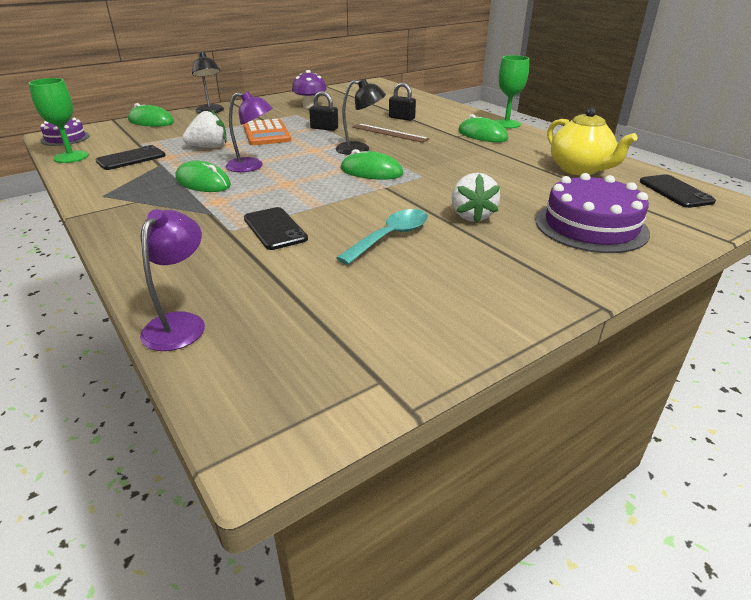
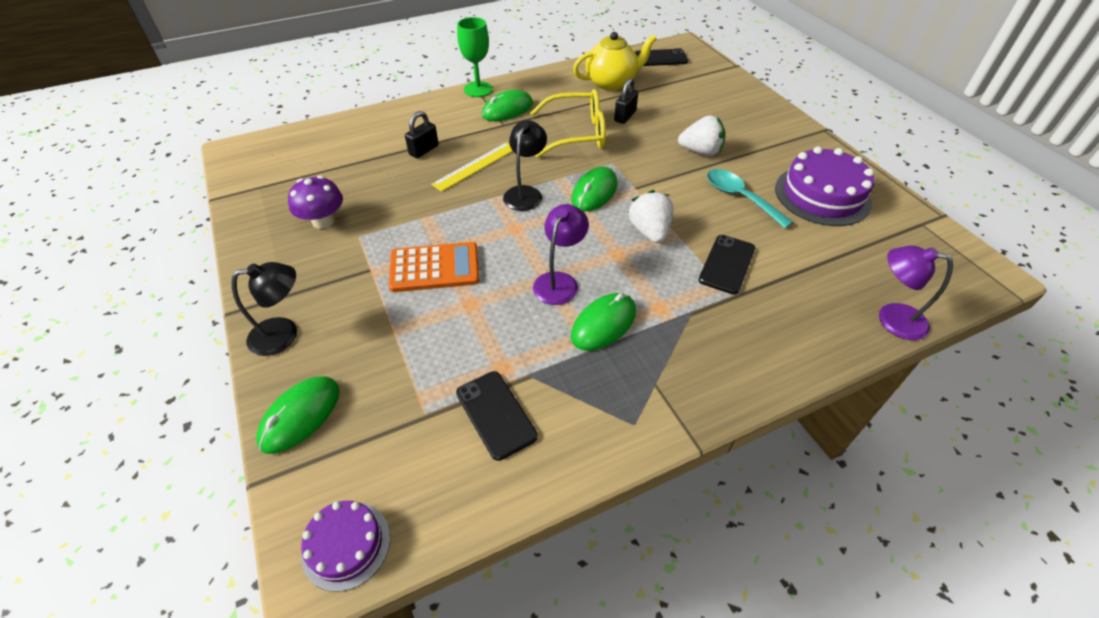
camera: 80 degrees left, 15 degrees up
(71, 157) = (464, 505): green goblet -> none
(209, 147) = (474, 326): white strawberry -> white strawberry (649, 231)
(275, 229) = (727, 264): black phone -> black phone turned 45 degrees counterclockwise
(324, 128) = (436, 214): black padlock -> black padlock (625, 116)
(389, 133) = (475, 166): brown ruler -> yellow ruler
(462, 160) = (576, 134): none -> yellow glasses
(591, 226) = (717, 105): purple cake -> purple cake (822, 195)

